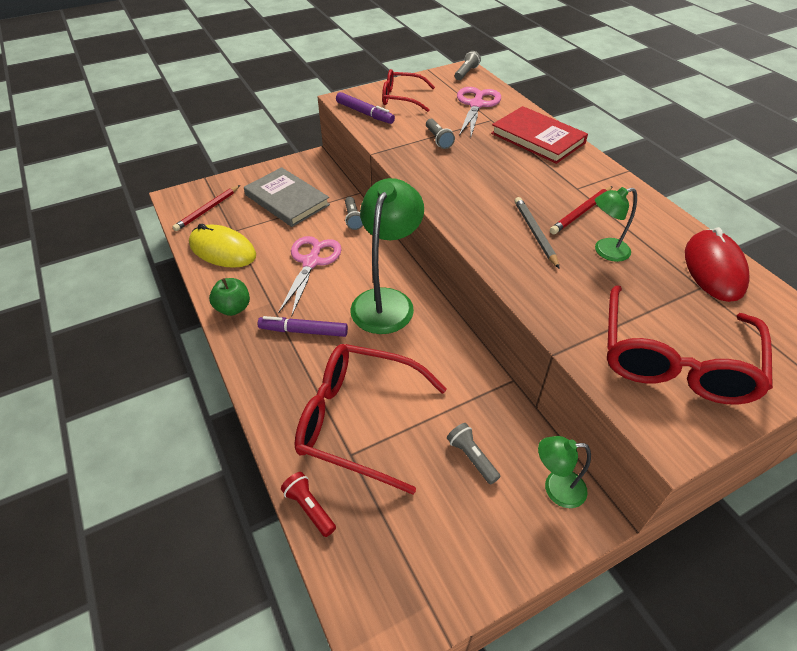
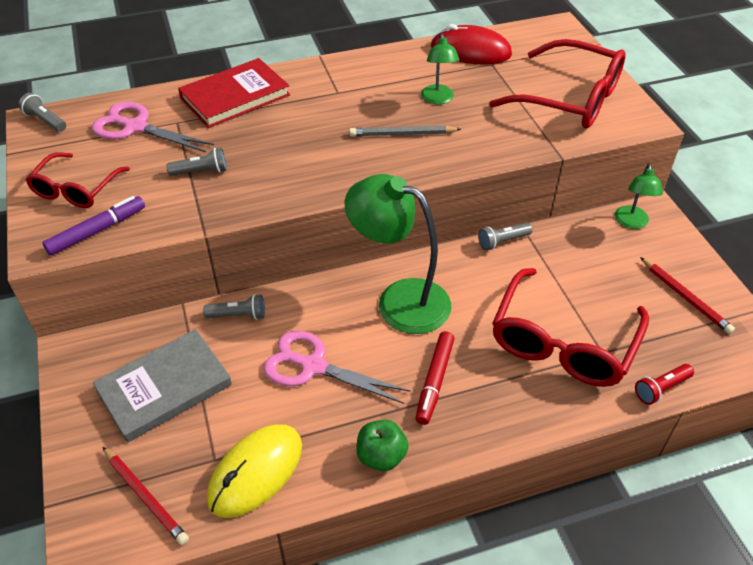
camera: 80 degrees left, 0 degrees up
(303, 331) = (434, 381): purple marker -> red marker
(471, 457) = (603, 267): grey flashlight -> grey flashlight (502, 241)
(581, 212) = (377, 99): red pencil -> red pencil (685, 297)

